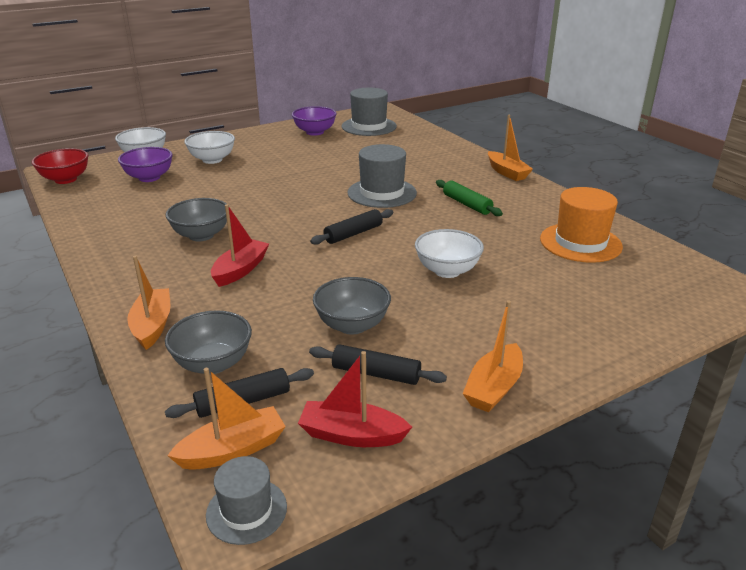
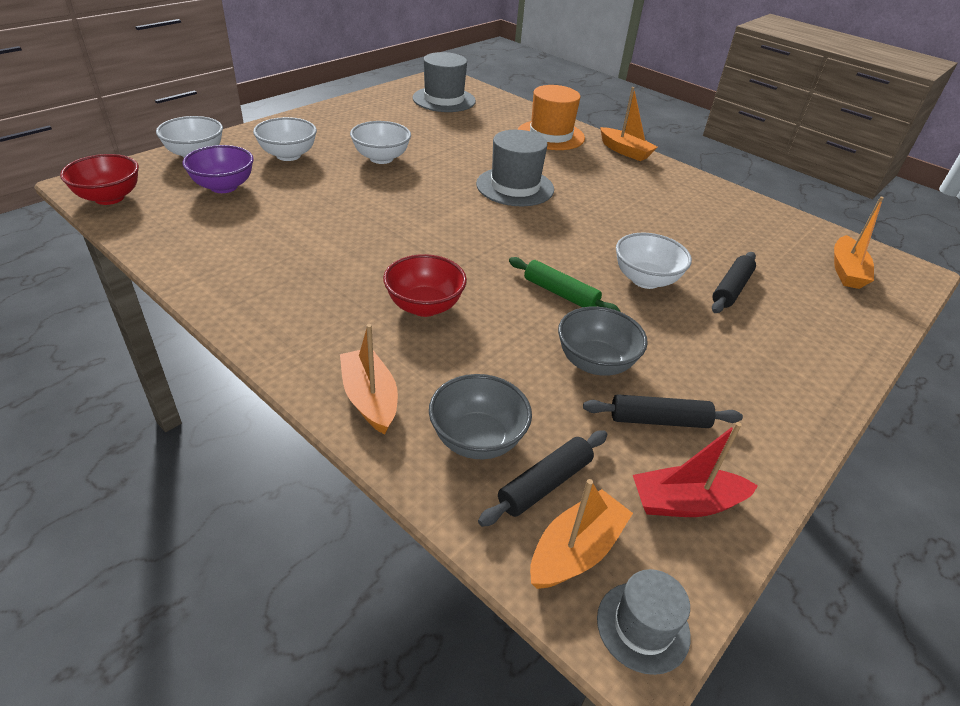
camera: 20 degrees left, 10 degrees up
(201, 235) = (345, 263): grey bowl -> none
(240, 270) = (424, 306): red boat -> red bowl
(284, 166) = (381, 158): none -> white bowl
(315, 132) = (387, 110): purple bowl -> none
(353, 234) = (519, 243): black rolling pin -> black rolling pin (731, 289)
(467, 204) = (611, 194): green rolling pin -> green rolling pin (560, 293)
(494, 388) = (780, 416): orange boat -> orange boat (846, 271)
(580, 243) = (747, 231): orange hat -> orange hat (550, 135)

